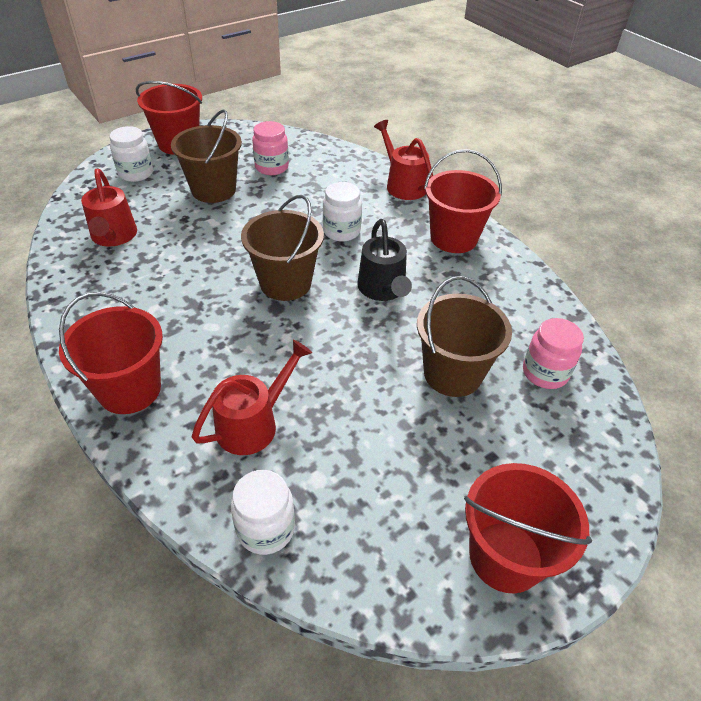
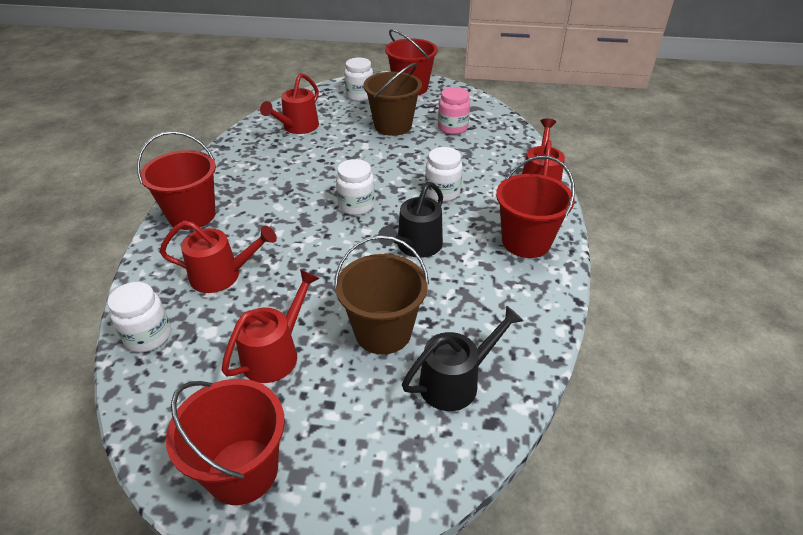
camera: 45 degrees right, 5 degrees down
(285, 283) = (356, 206): brown bucket -> white jar
(399, 452) = (276, 353): none -> red watering can
(545, 373) = (456, 381): pink jar -> black watering can

